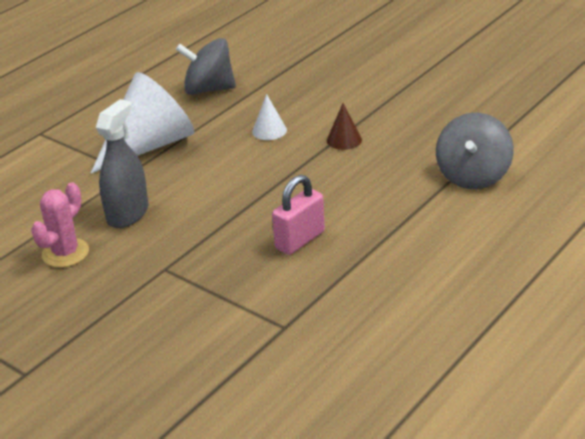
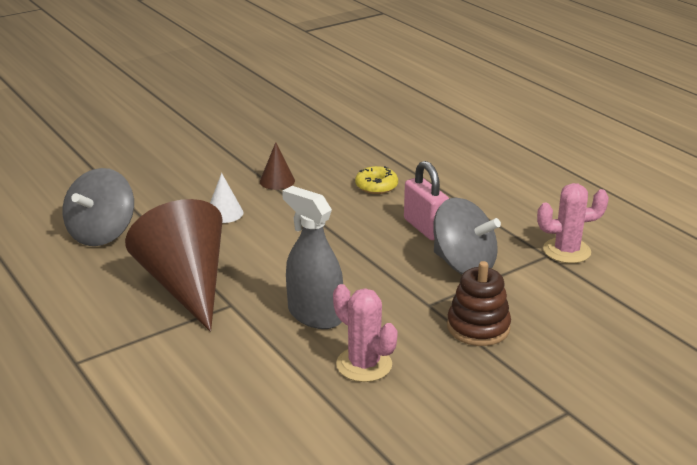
camera: 75 degrees left, 5 degrees down
(136, 303) = (478, 327): none -> brown stacking toy
(149, 146) = (186, 285): white cone -> brown cone
(299, 339) = (566, 251): none -> pink cactus
(368, 195) = (376, 186): none -> yellow donut
(473, 176) = (381, 141): grey spinning top -> grey spinning top (463, 265)

